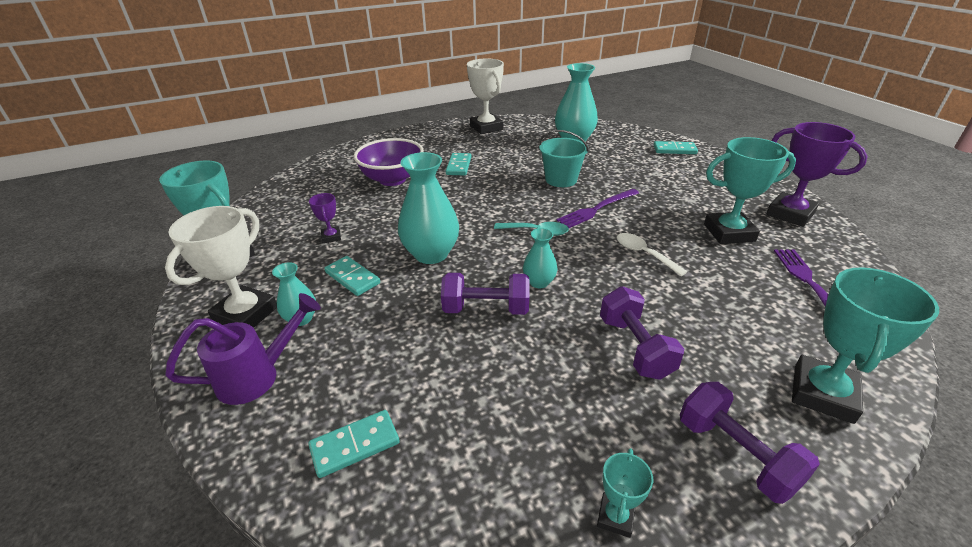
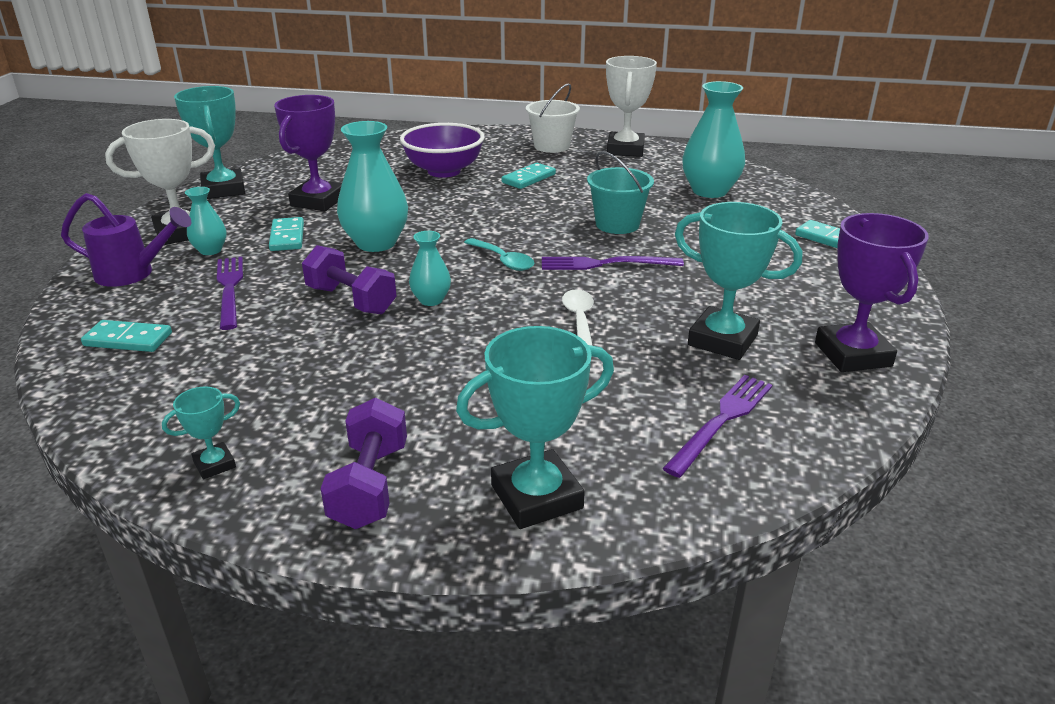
camera: 35 degrees right, 5 degrees down
(331, 237) = (318, 201): purple trophy -> purple trophy, size x2.04
(375, 346) = (230, 289): none -> purple fork
(437, 138) = (552, 146): none -> white bucket
(635, 347) = (426, 381): purple dumbbell -> none

